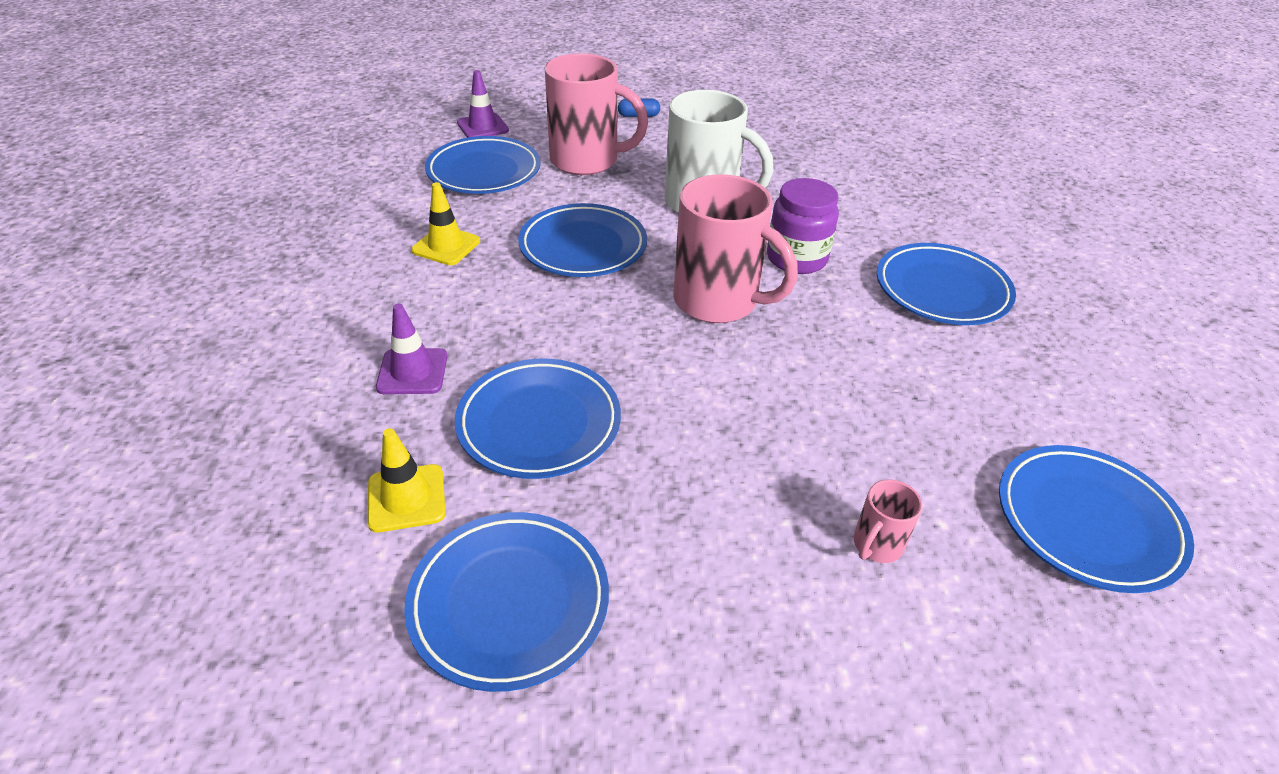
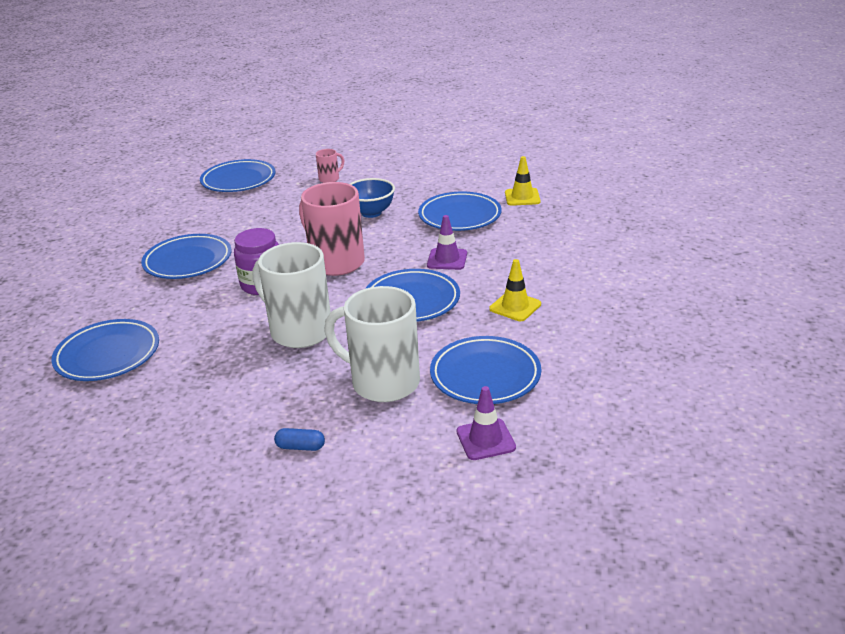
camera: 165 degrees left, 10 degrees down
(412, 372) = (527, 238): purple traffic cone -> purple traffic cone (447, 259)
(509, 603) = (478, 173): blue plate -> blue plate (108, 355)
(587, 161) = (383, 382): pink mug -> white mug
(717, 422) = (371, 213): none -> blue bowl

